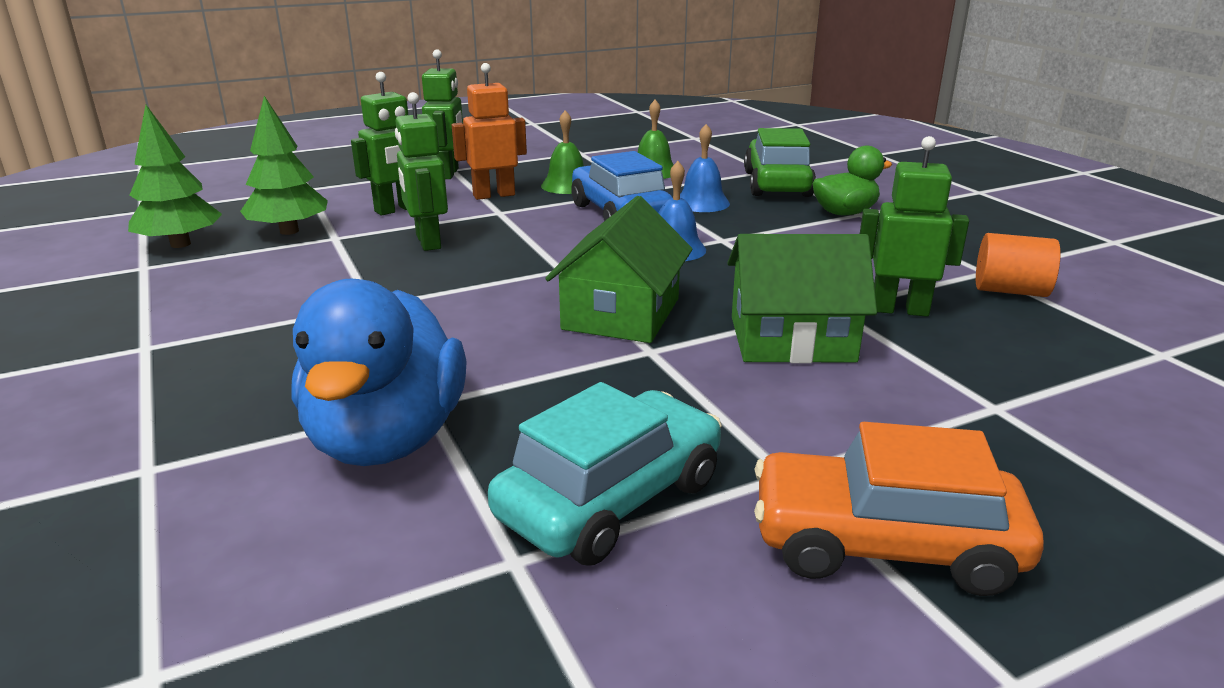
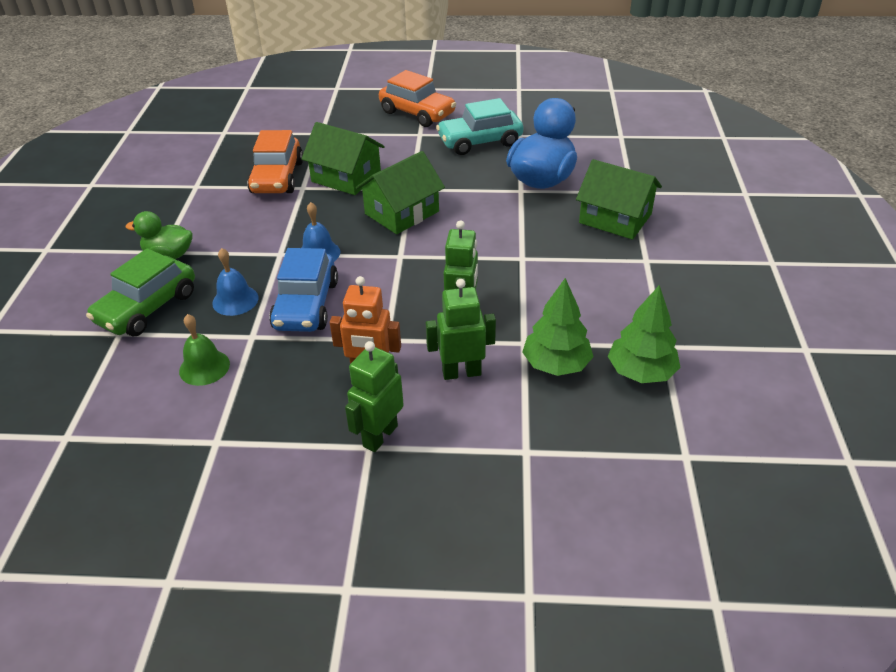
camera: 150 degrees left, 15 degrees up
(199, 399) = (615, 218): none -> green house
(567, 185) = (299, 367): green bell -> none
(899, 310) = (277, 177): green robot -> orange car
(1010, 291) = (211, 172): orange cylinder -> none

